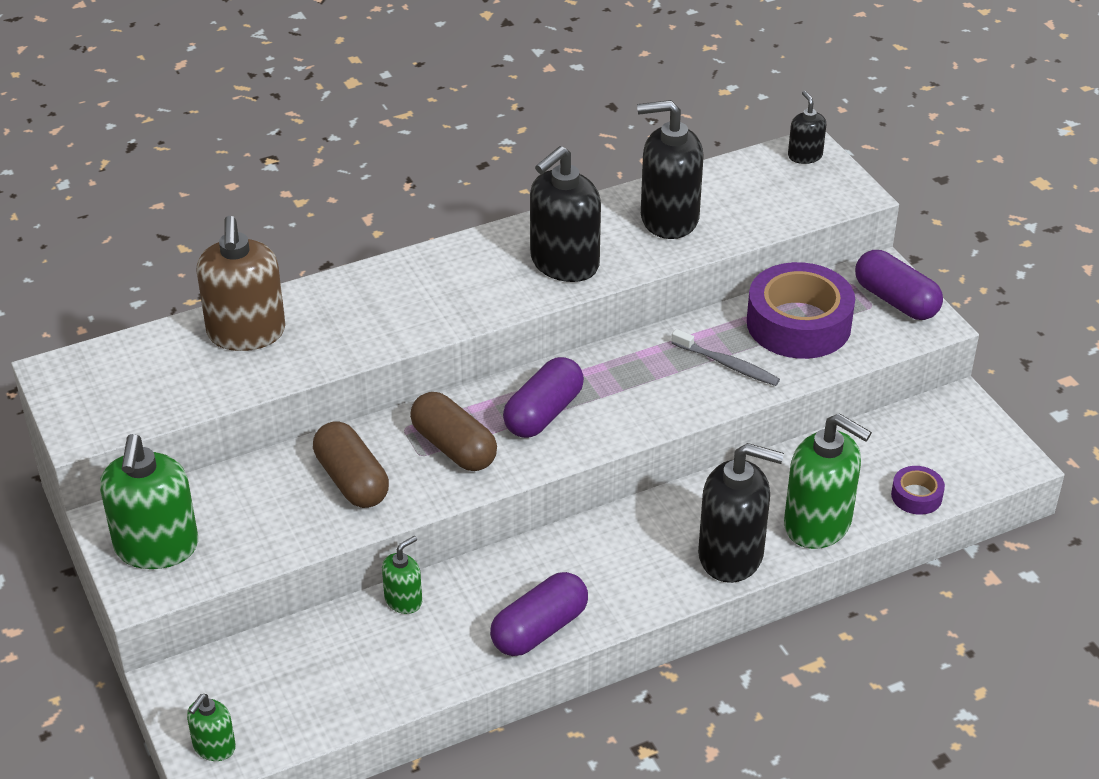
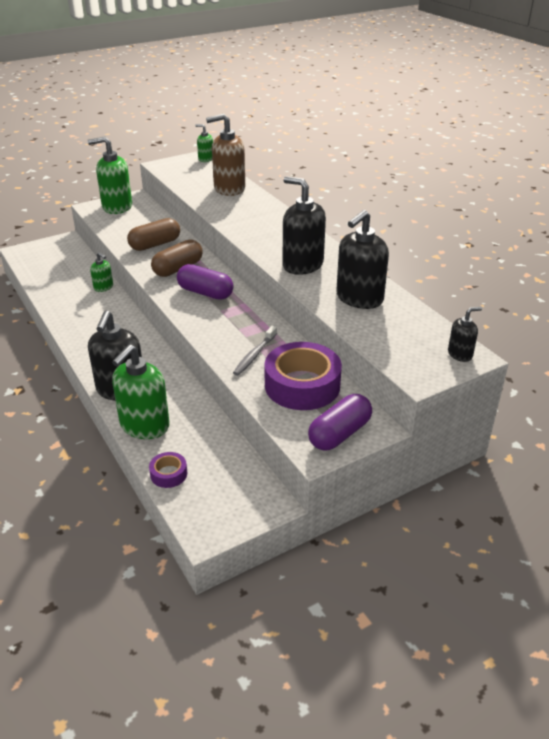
camera: 85 degrees right, 5 degrees down
(214, 747) = (27, 251): green soap dispenser -> green soap dispenser (205, 159)
(539, 629) = (76, 326): purple capsule -> none
(669, 219) = (359, 298): black soap dispenser -> black soap dispenser turned 135 degrees counterclockwise

